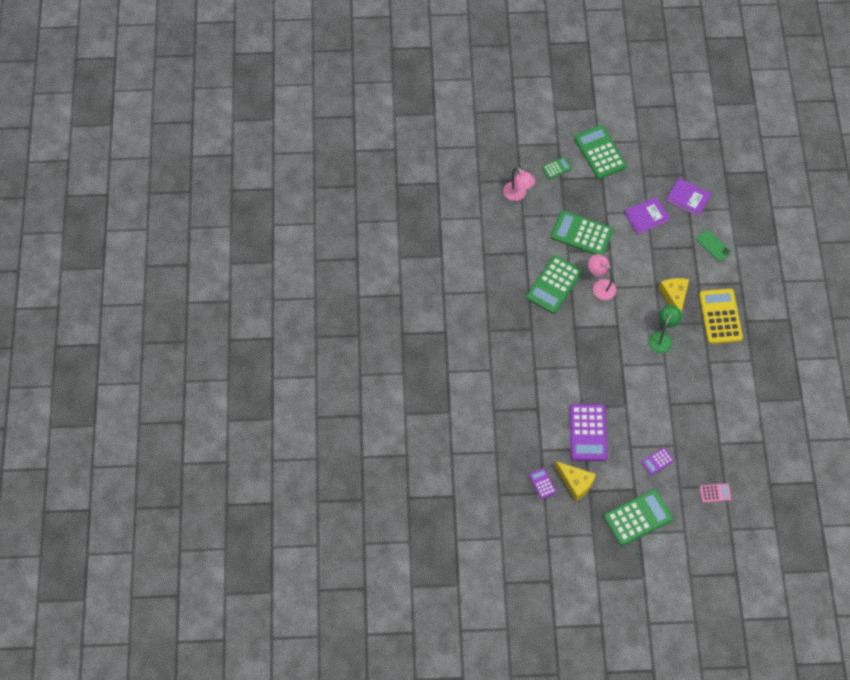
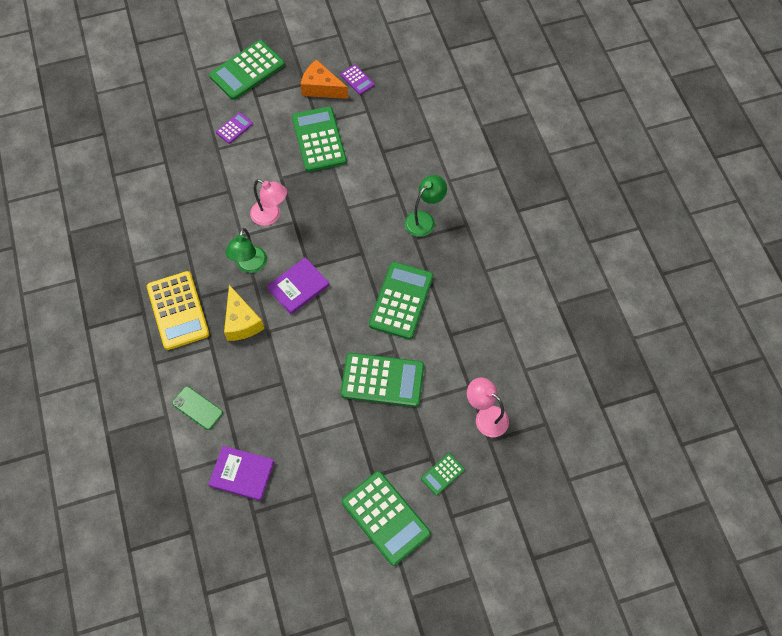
camera: 165 degrees right, 0 degrees up
(520, 342) = (424, 219): none -> green lamp
(575, 483) = (321, 88): yellow cheese -> orange cheese
(588, 432) = (319, 139): purple calculator -> green calculator
(600, 286) = (341, 313): pink lamp -> pink lamp (271, 216)
(646, 216) = (297, 429): purple book -> purple book (298, 287)
(715, 493) = (165, 111): pink calculator -> none

